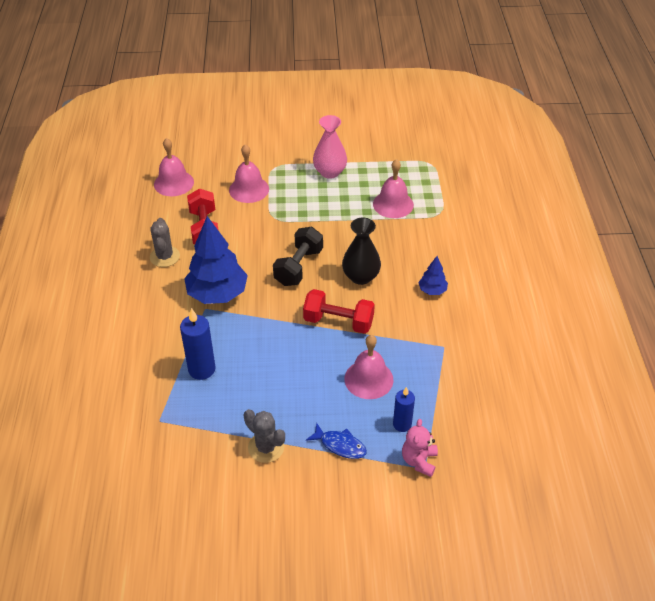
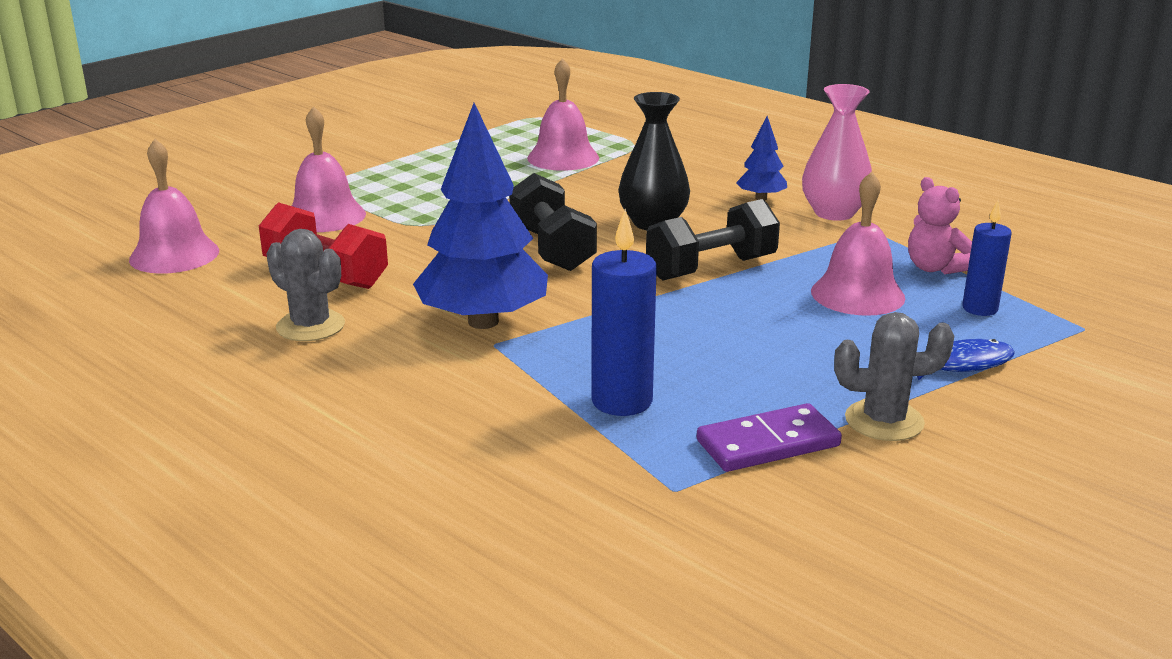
camera: 45 degrees left, 20 degrees down
(214, 425) = (768, 444): none -> purple domino
(330, 172) = (420, 163): pink vase -> pink vase (834, 213)
(338, 322) = (711, 268): red dumbbell -> black dumbbell
(419, 461) = (1066, 326): pink teddy bear -> pink teddy bear (934, 268)

